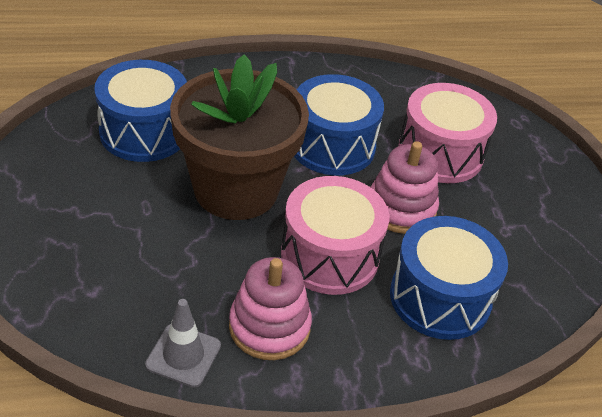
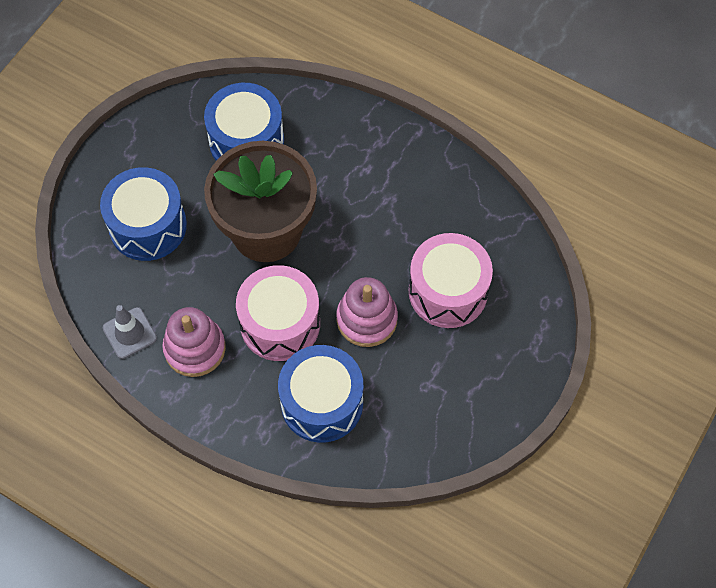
camera: 45 degrees right, 20 degrees up
(332, 145) = (371, 234): blue drum -> blue drum (148, 226)

